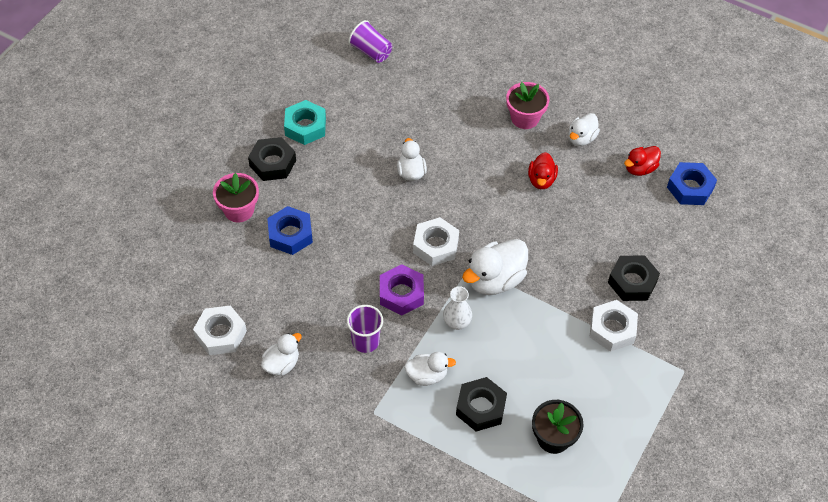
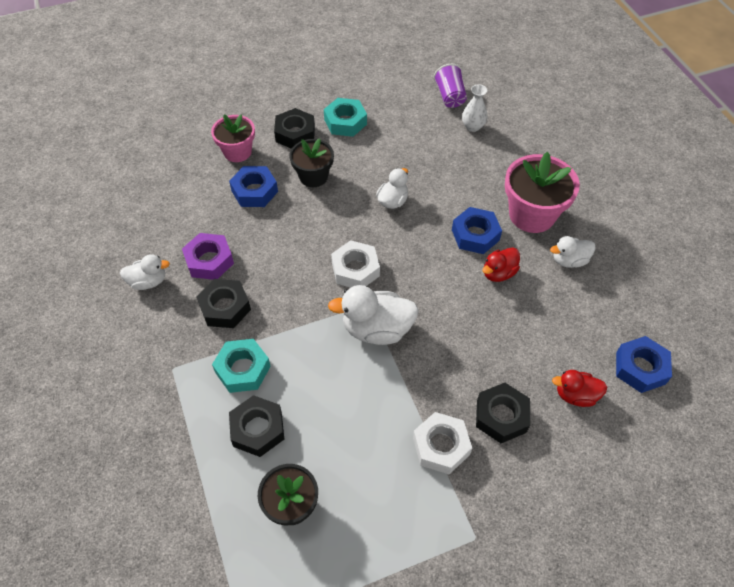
camera: 40 degrees right, 0 degrees up
(221, 334) = (132, 230): white nut -> none
(327, 191) = (313, 176): none -> black flower pot
(365, 341) = (225, 307): purple cup -> black nut
(401, 293) = (290, 289): purple nut -> purple nut (209, 260)
(427, 375) = (243, 369): white duck -> turquoise nut
(456, 322) = (310, 343): white vase -> white vase (473, 126)
(498, 160) = (475, 235): none -> blue nut
(525, 118) = (532, 214): pink flower pot -> pink flower pot, size x1.55
(640, 168) = (603, 320): red duck -> red duck (575, 395)

